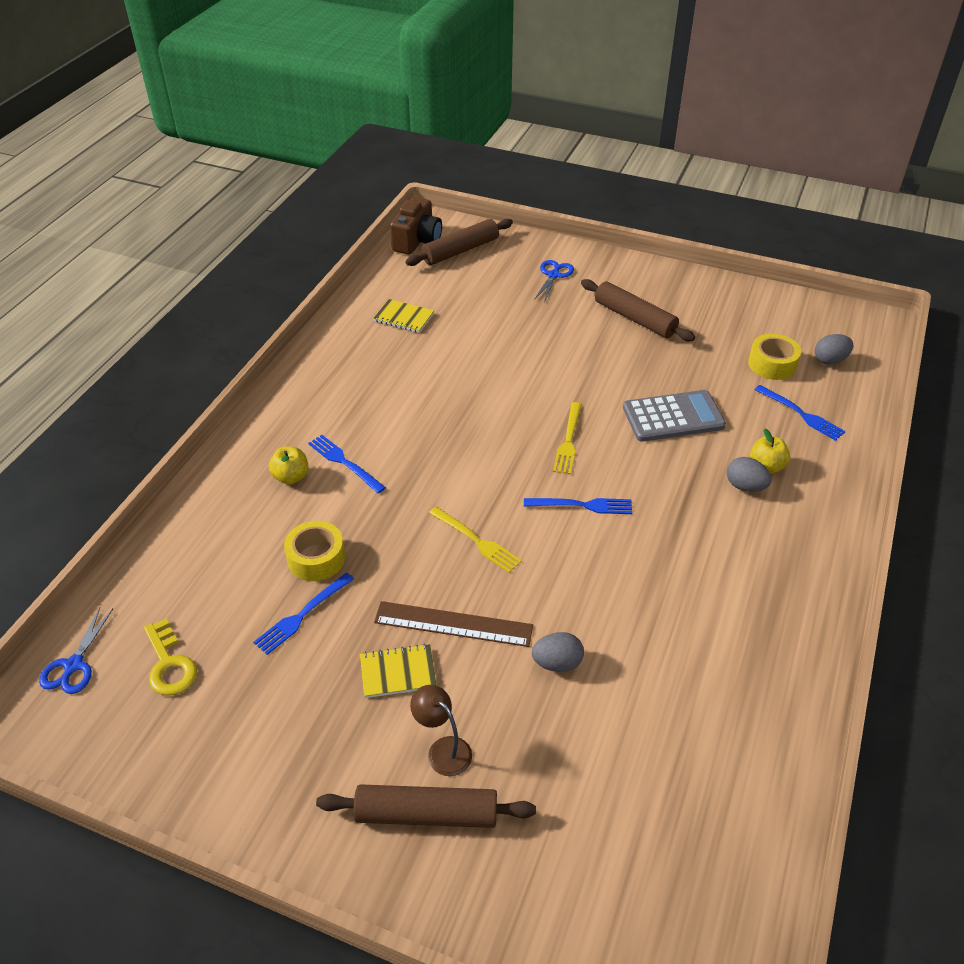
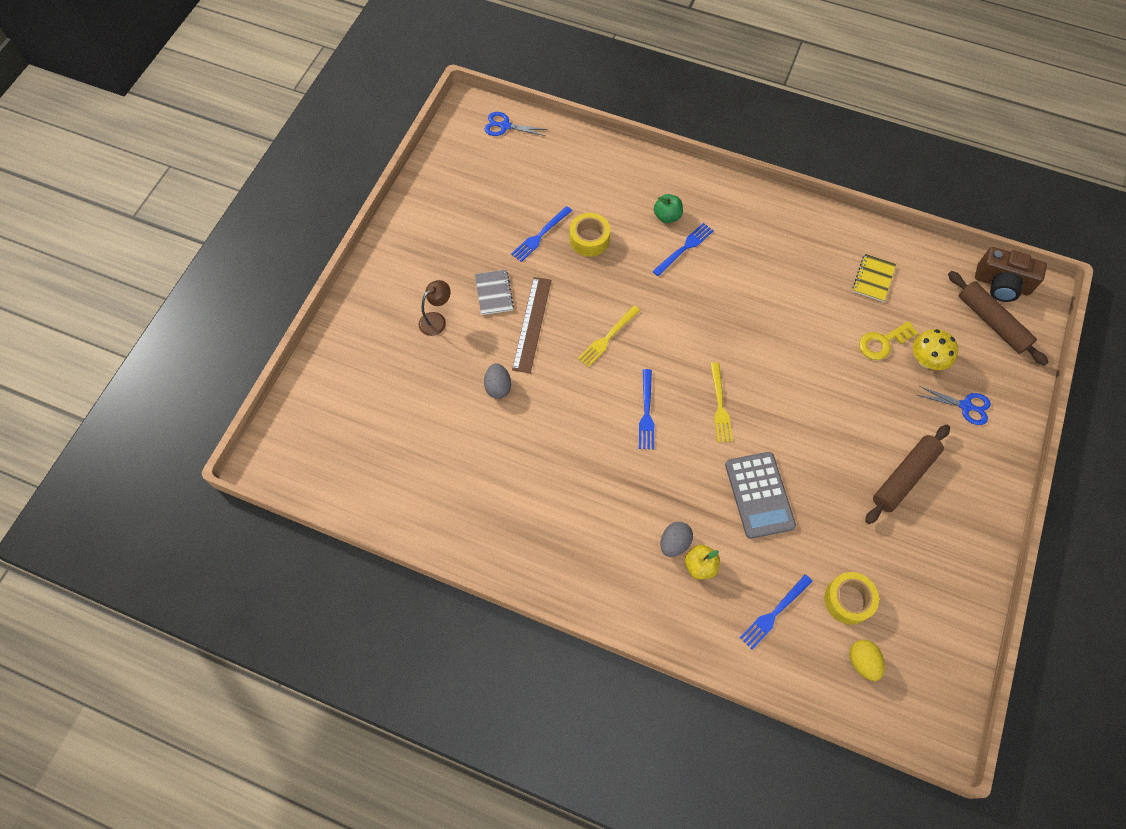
camera: 90 degrees right, 20 degrees up
(169, 664) = (504, 172): yellow key -> yellow key (882, 342)
(291, 477) = (667, 216): yellow apple -> green apple
(301, 616) = (540, 236): blue fork -> blue fork turned 90 degrees counterclockwise
(398, 672) = (494, 293): yellow notebook -> grey notebook
(426, 814) = (395, 312): brown rolling pin -> none
(503, 293) = (926, 360): none -> yellow mushroom
(568, 441) = (720, 406): yellow fork -> yellow fork turned 105 degrees counterclockwise
(830, 360) = (862, 662): grey egg -> yellow egg

